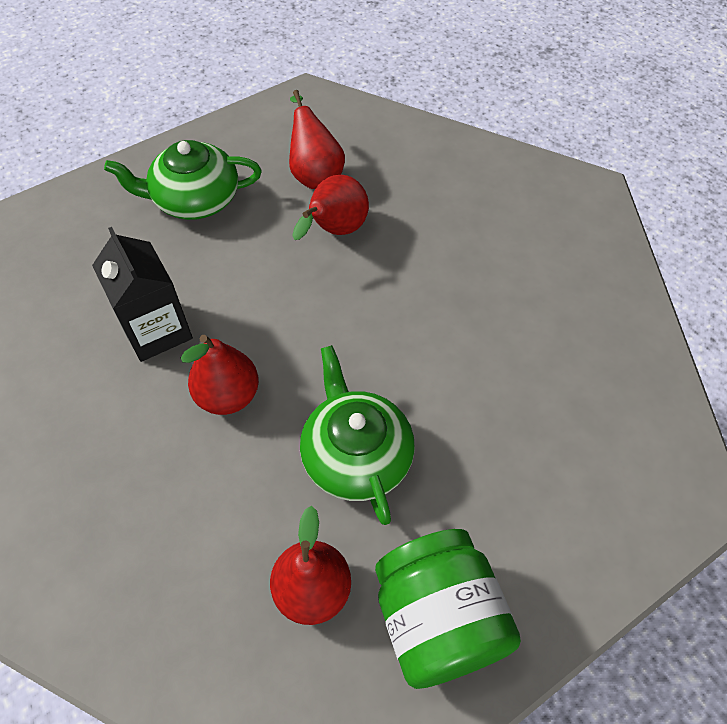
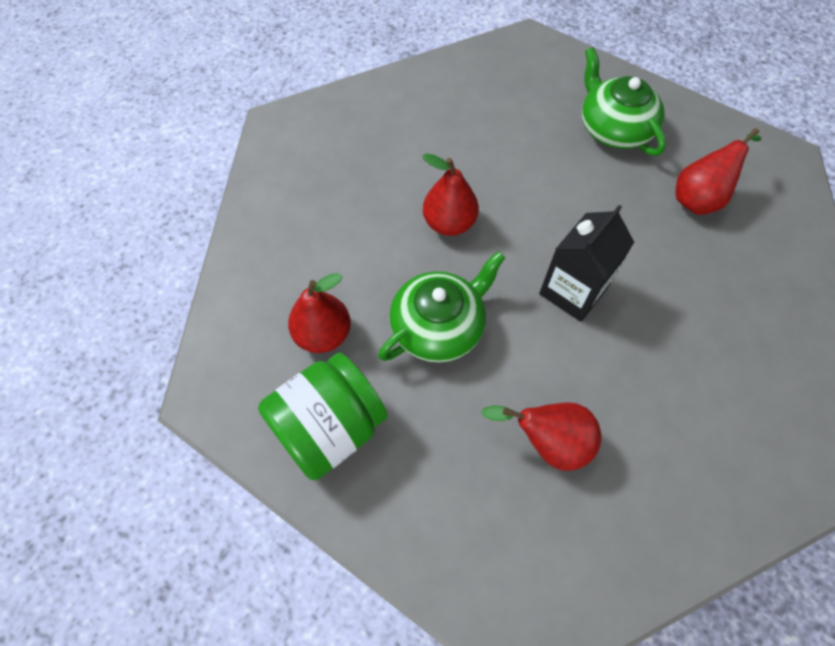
camera: 70 degrees right, 5 degrees up
(157, 330) = (480, 157): black carton -> black carton (573, 291)
(335, 231) = (645, 236): red pear -> red pear (548, 442)

